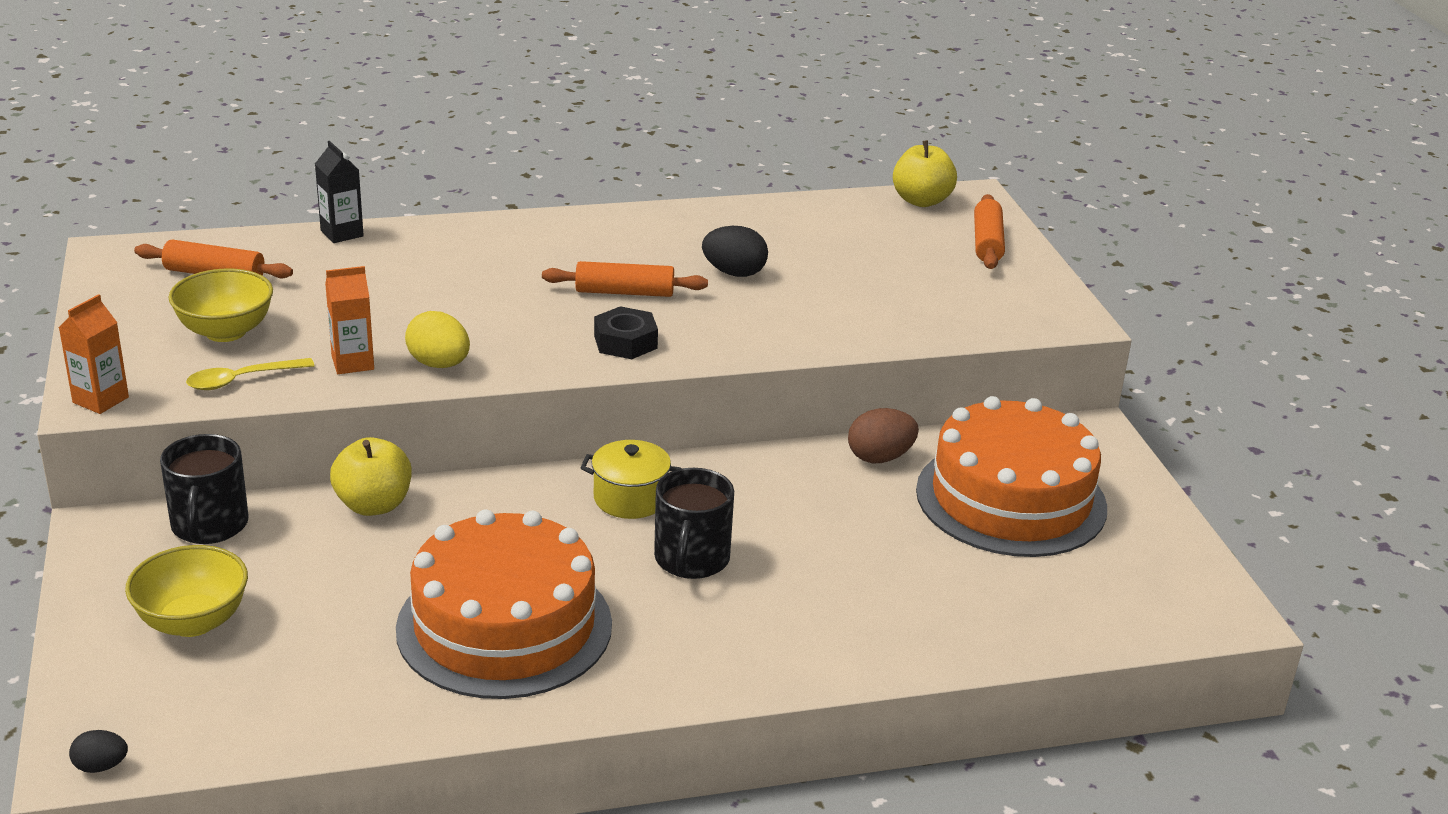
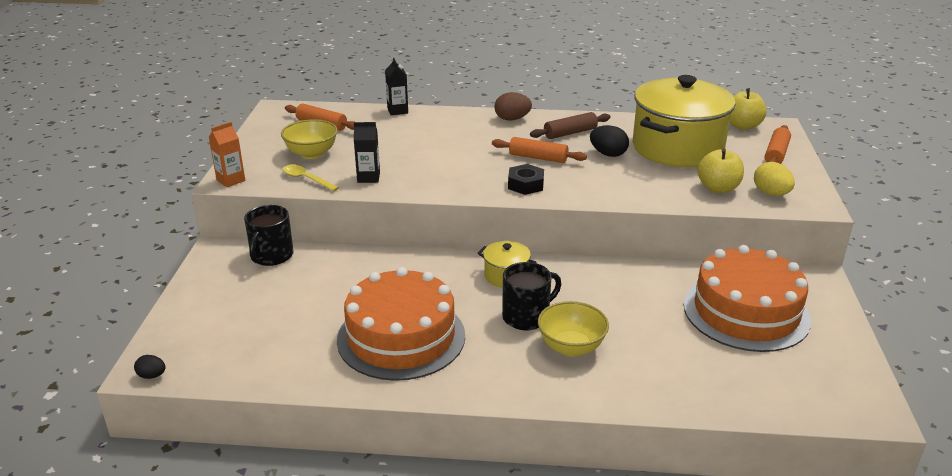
camera: 20 degrees right, 0 degrees up
(193, 621) = (237, 306): yellow bowl -> yellow bowl (571, 347)
(241, 380) = (306, 179): yellow spoon -> yellow spoon turned 45 degrees clockwise
(352, 363) = (368, 177): orange carton -> black carton
(374, 505) = (361, 258): yellow apple -> yellow apple (718, 188)
(439, 364) = (414, 184): yellow egg -> yellow egg (771, 193)
(658, 243) = (570, 133): none -> brown rolling pin
(691, 559) = (527, 316): black mug -> black mug turned 150 degrees counterclockwise
(837, 250) = (677, 148): none -> yellow pot
(880, 458) = (669, 274): brown egg -> brown egg (512, 119)

